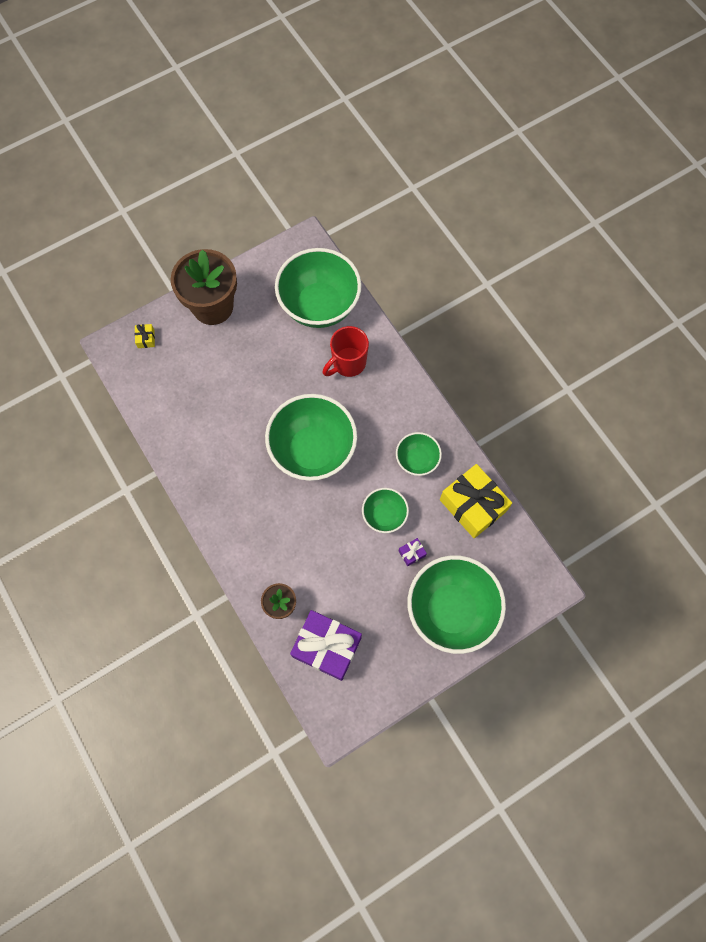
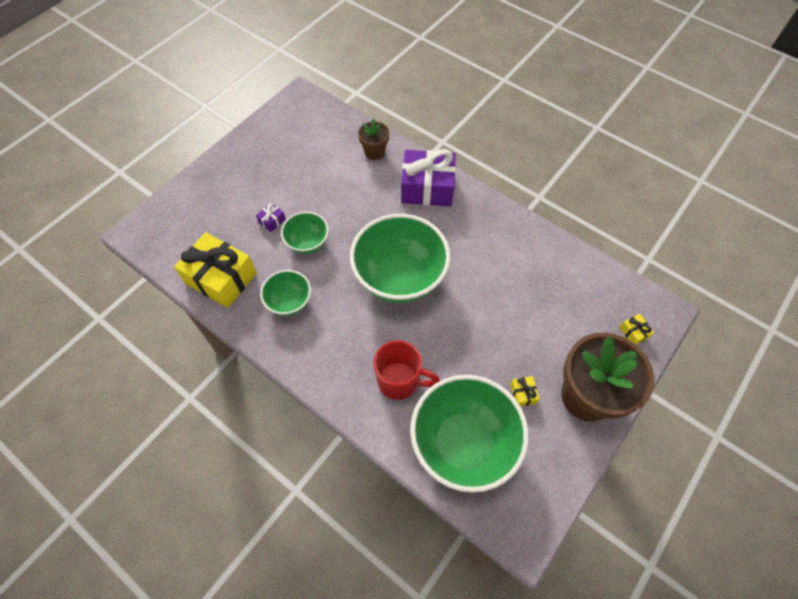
camera: 160 degrees right, 10 degrees down
(259, 324) = (523, 394): none -> yellow gift
(327, 647) = (325, 137): purple gift -> purple gift (427, 188)
(348, 363) = (399, 381): red mug -> red mug turned 75 degrees clockwise
(451, 610) = (225, 190): green bowl -> none

